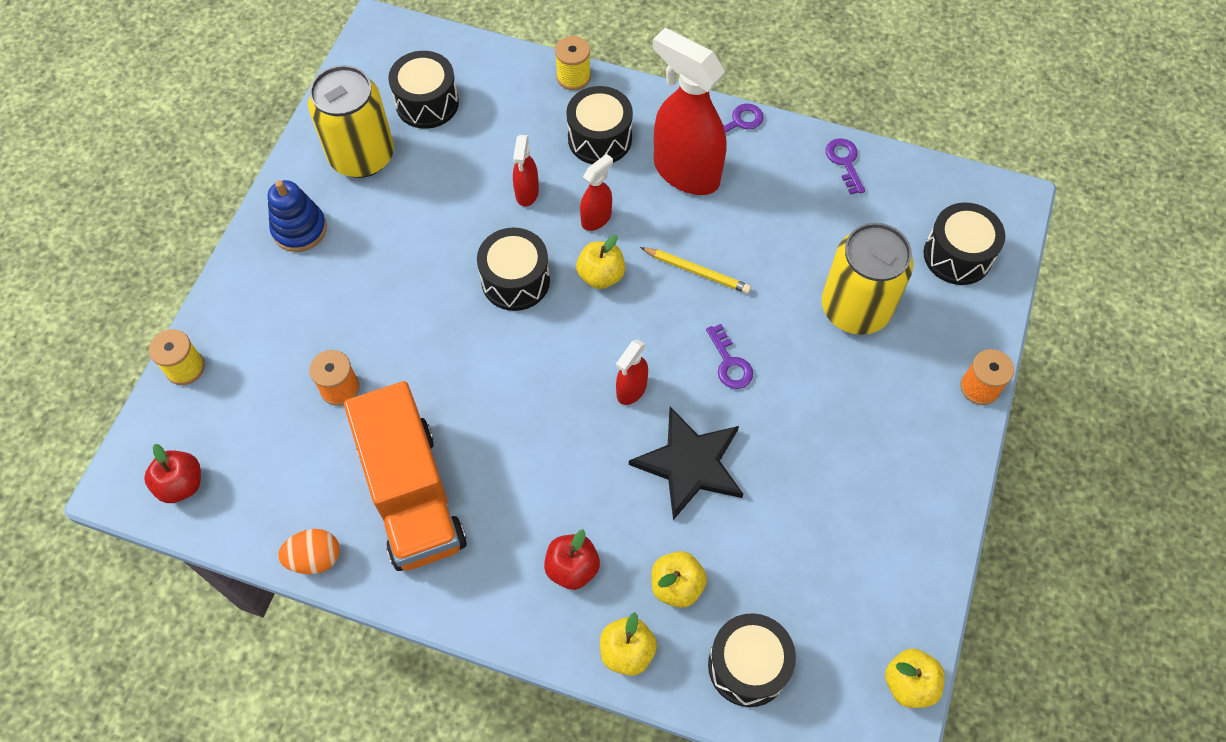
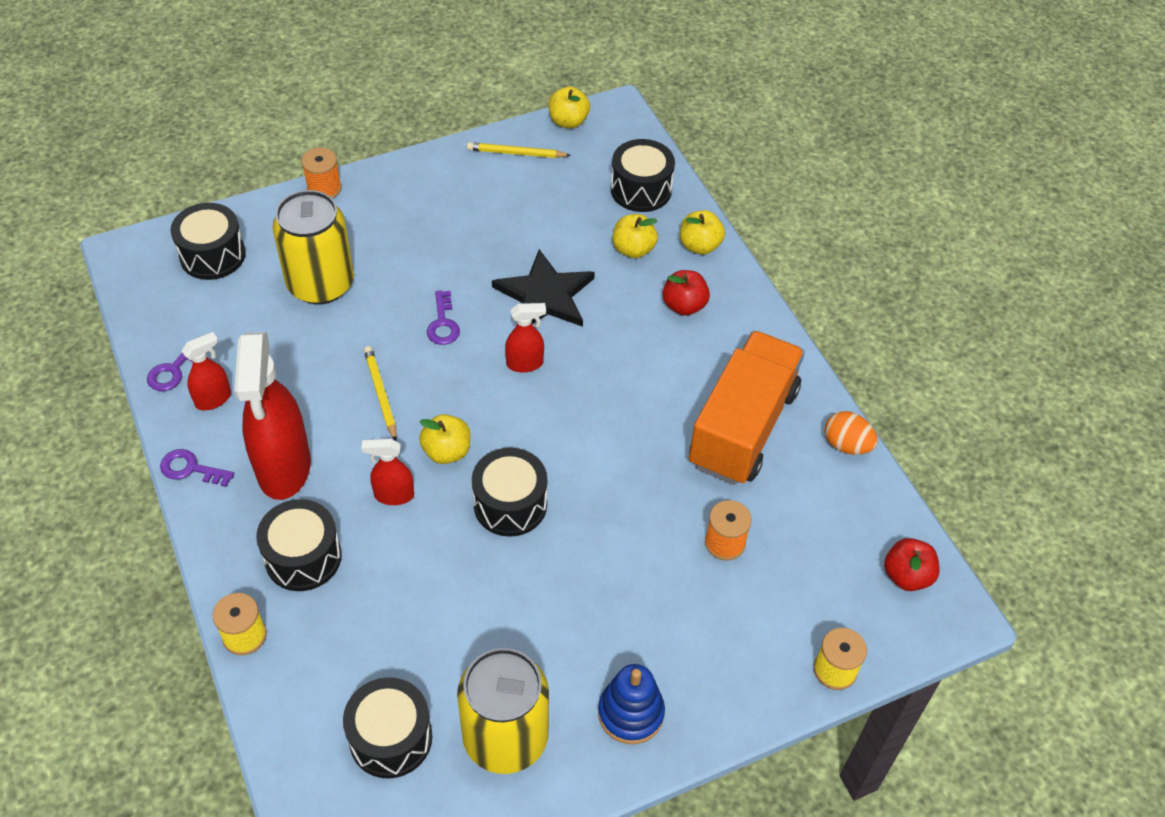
camera: 135 degrees left, 10 degrees down
(527, 193) = (416, 566): red spray bottle -> red spray bottle (213, 399)
(730, 363) = (443, 324): purple key -> purple key turned 150 degrees clockwise
(899, 590) = (516, 153): none -> yellow pencil

